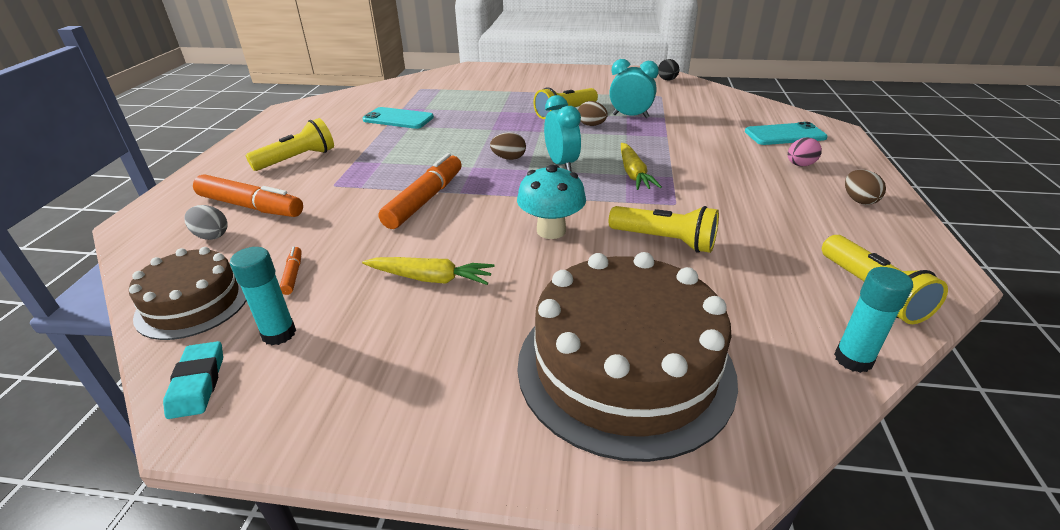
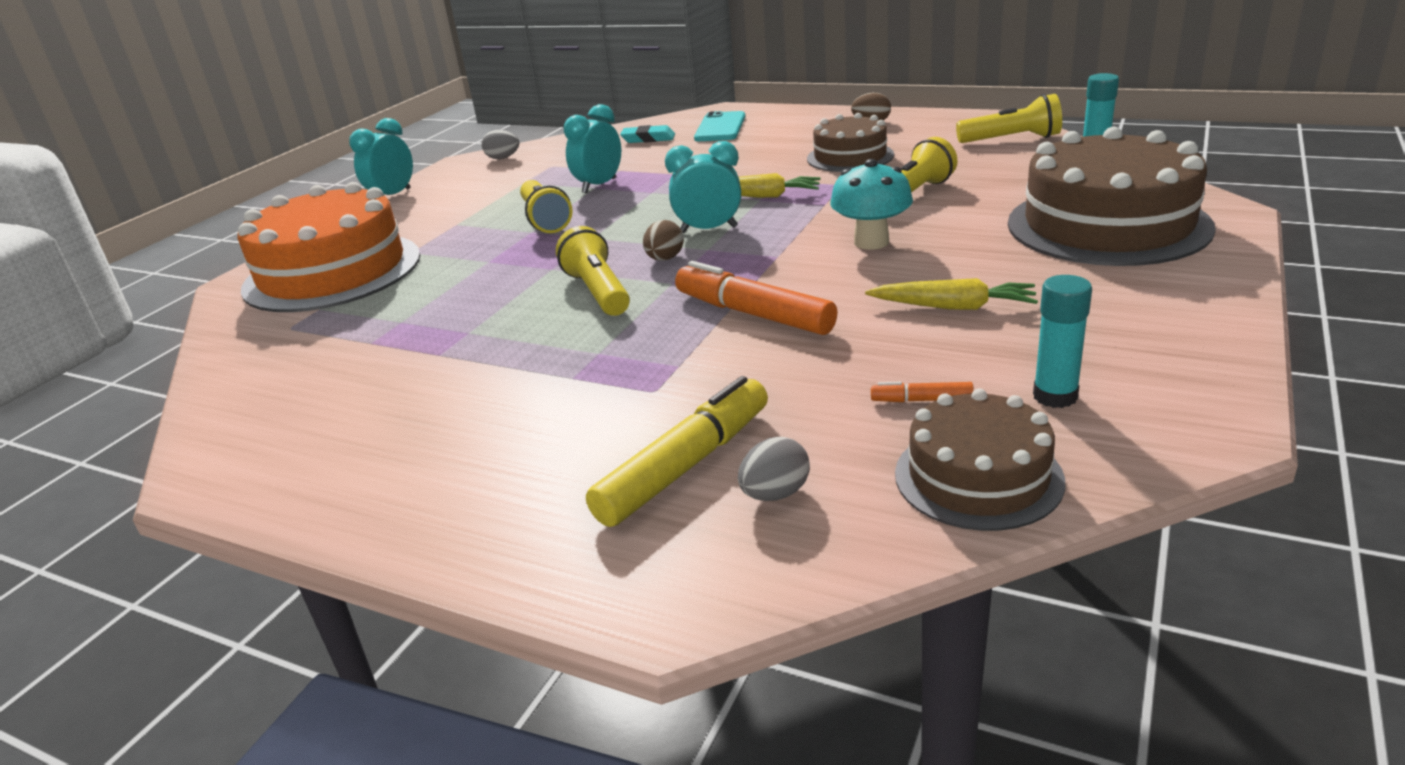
camera: 70 degrees left, 5 degrees down
(197, 383) = (1152, 442): turquoise eraser -> turquoise eraser (648, 139)
(251, 206) = (686, 466): orange marker -> yellow marker
(298, 159) = (514, 436): yellow flashlight -> yellow flashlight (598, 291)
(398, 119) = (423, 344): turquoise phone -> none
(430, 278) = (953, 307): yellow carrot -> yellow carrot turned 75 degrees clockwise
(483, 81) = (332, 272): none -> orange cake
(590, 68) = (393, 196): none -> turquoise clock
(591, 125) = (605, 207): brown egg -> none
(667, 80) = (503, 158): black egg -> grey egg
(748, 200) = (850, 157): none -> brown cake
(800, 165) = (792, 131): pink egg -> none

